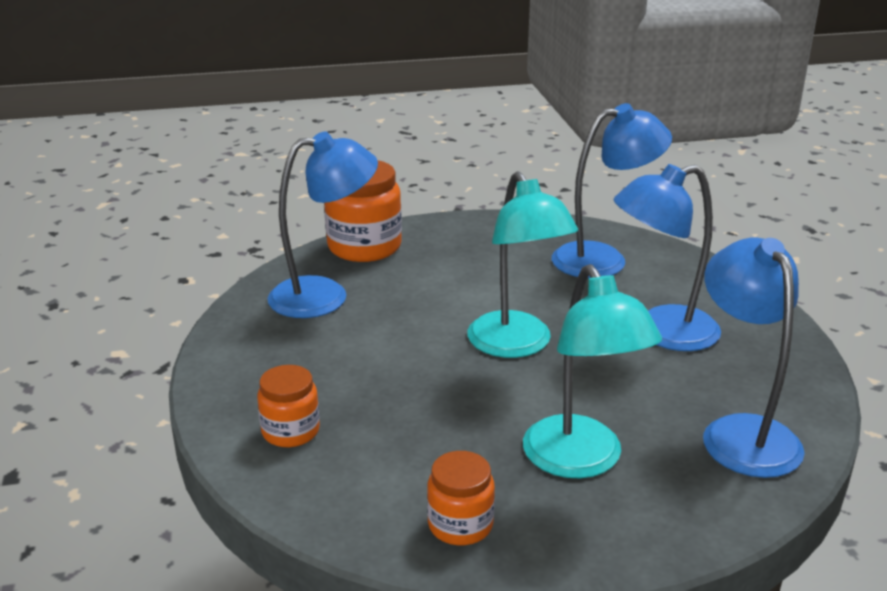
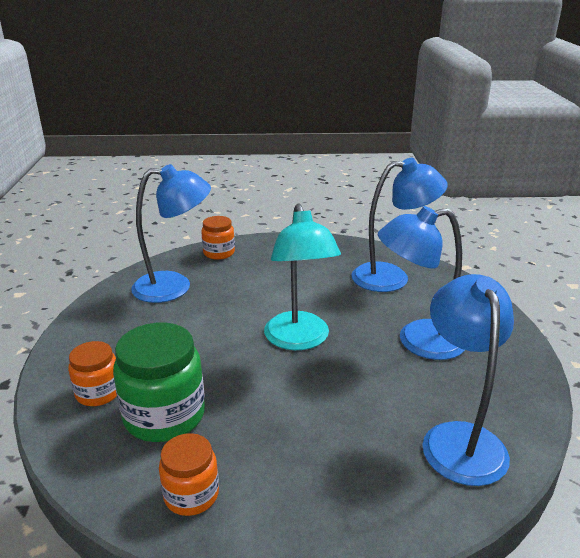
camera: 10 degrees right, 0 degrees up
(364, 247) = (219, 253): orange jar -> orange jar, size x0.58
(387, 447) = (164, 416): none -> green jar
(581, 461) = (313, 448): turquoise lamp -> none

